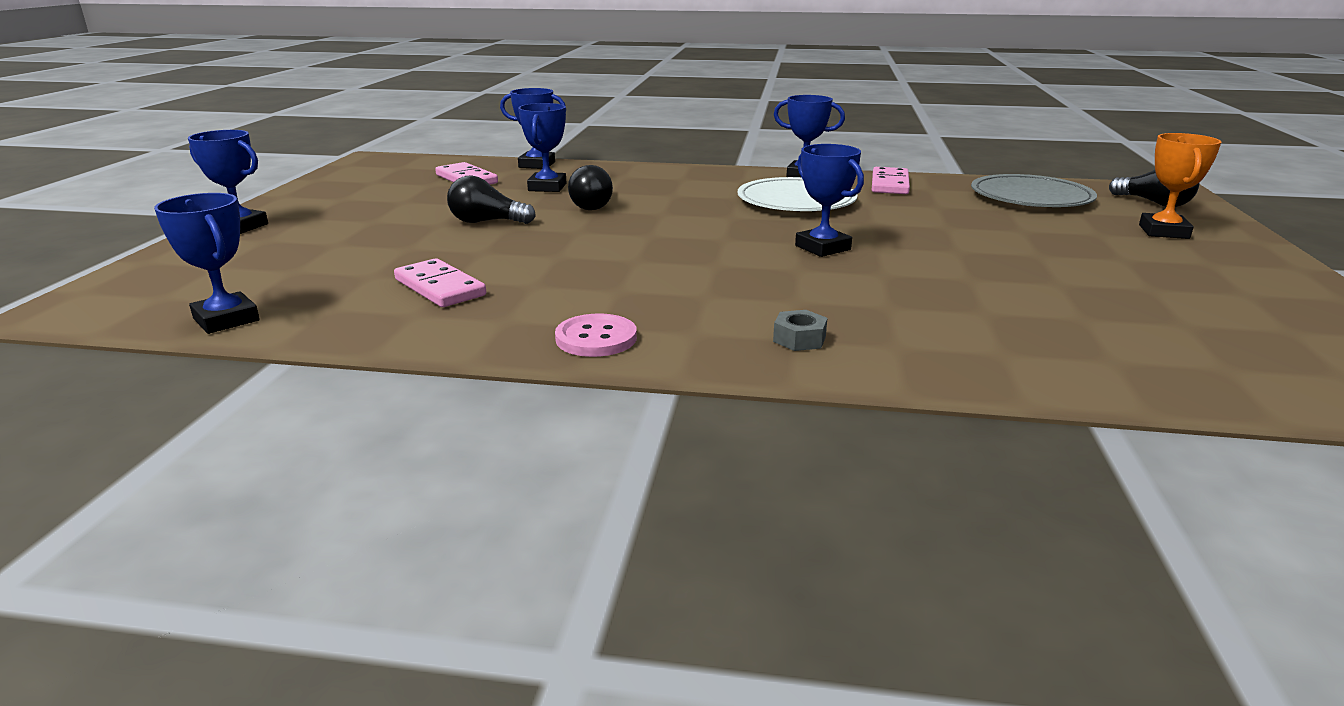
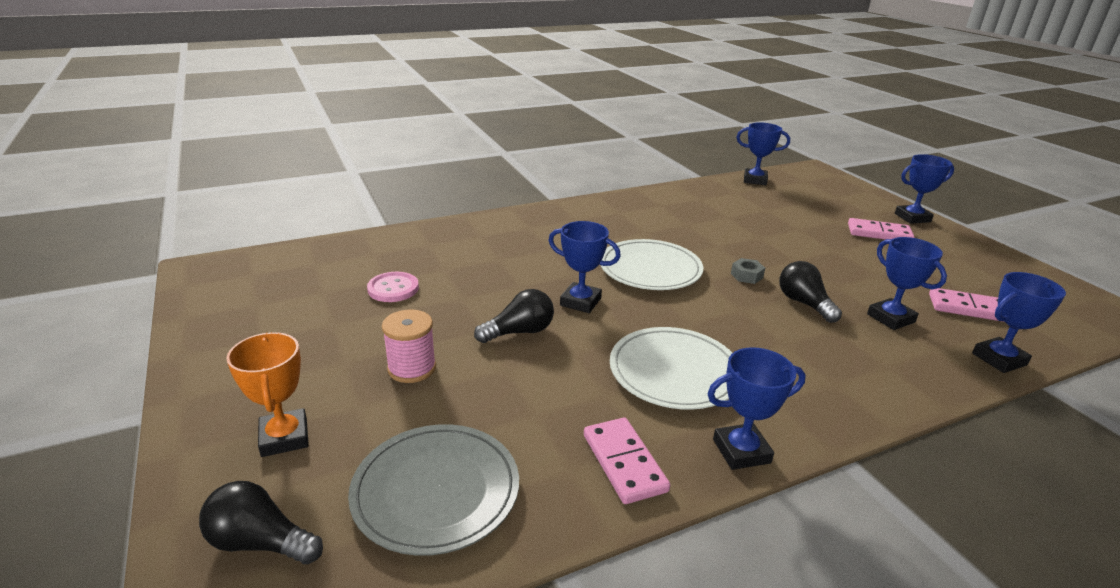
camera: 145 degrees right, 5 degrees up
(440, 287) = (721, 212): pink domino -> pink domino (879, 233)
(487, 222) = (819, 261): black light bulb -> black light bulb (519, 332)
(596, 338) = (610, 207): pink button -> pink button (393, 288)
(693, 254) = (650, 269): none -> white plate
(799, 339) = (527, 228): grey nut -> grey nut (746, 276)
(1045, 242) = (412, 368): none -> pink spool

